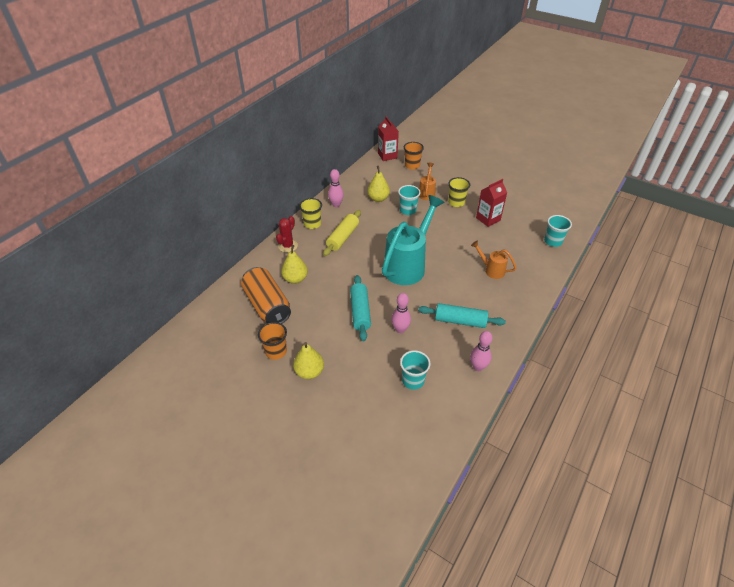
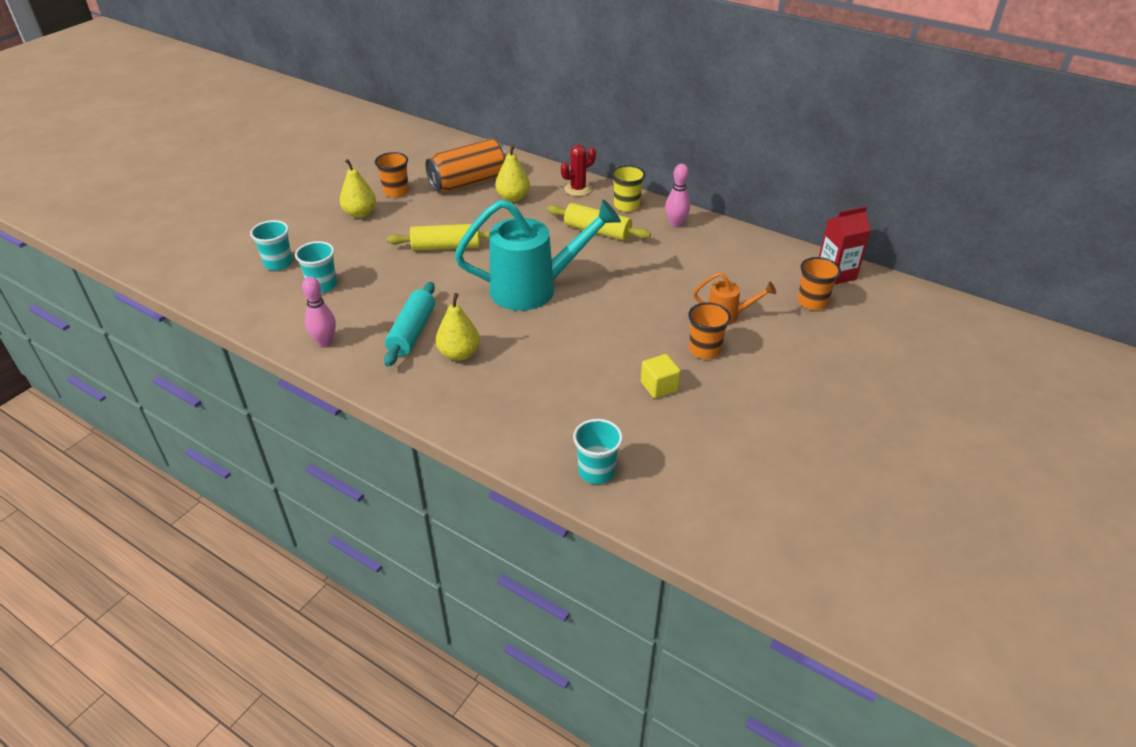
camera: 90 degrees right, 5 degrees down
(288, 246) = (578, 189): red cactus -> red cactus turned 60 degrees counterclockwise
(360, 312) = (446, 247): turquoise rolling pin -> yellow rolling pin
(378, 198) = (699, 263): yellow pear -> yellow pear (459, 354)
(400, 329) = (408, 278): pink bowling pin -> none
(408, 210) = (671, 292): turquoise cup -> turquoise cup (278, 263)
(408, 265) = (535, 289): turquoise watering can -> turquoise watering can turned 45 degrees counterclockwise
(456, 202) = (704, 350): yellow cup -> orange cup
(488, 219) = (659, 386): red carton -> yellow cube
(491, 270) = (519, 376): orange watering can -> none

